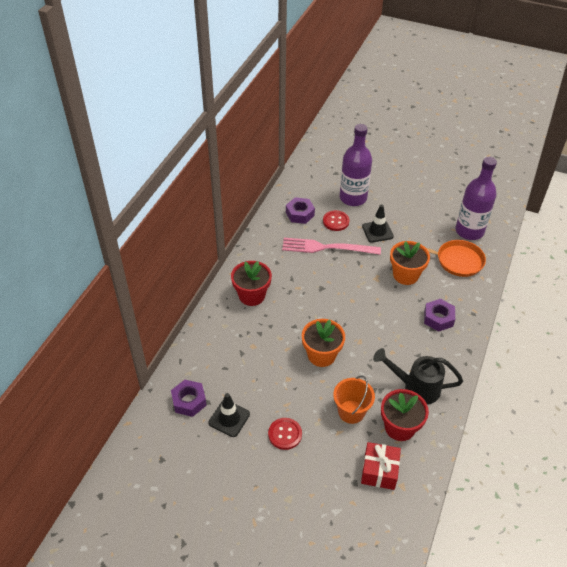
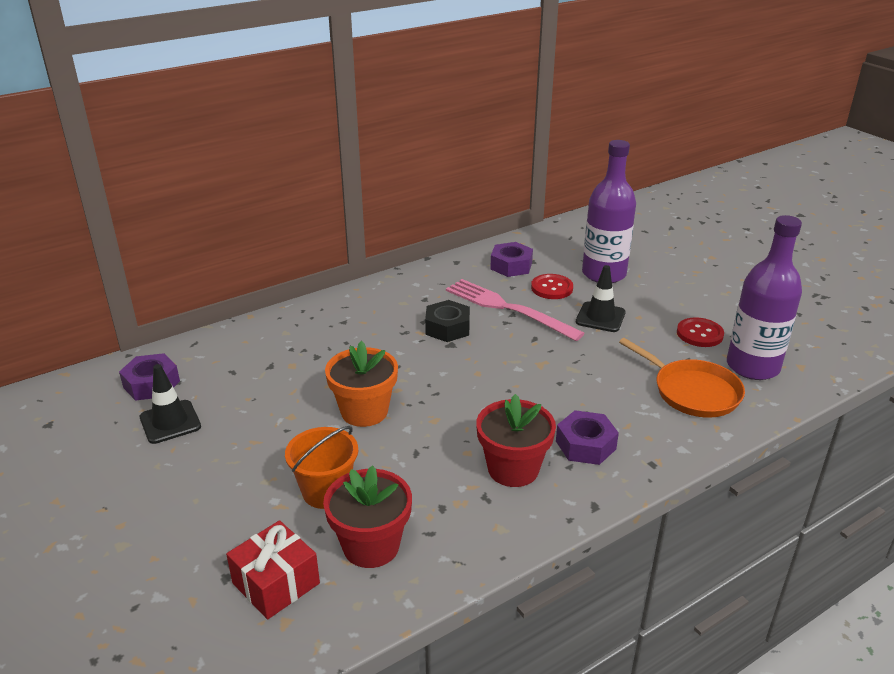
camera: 35 degrees right, 15 degrees down
(252, 295) = (353, 318): red flower pot -> red flower pot (513, 469)
(285, 434) = (211, 472): red button -> red button (699, 334)
(309, 277) = (447, 328): none -> black nut
(405, 275) = (589, 377): orange flower pot -> none
(415, 387) = (452, 509): black watering can -> none

